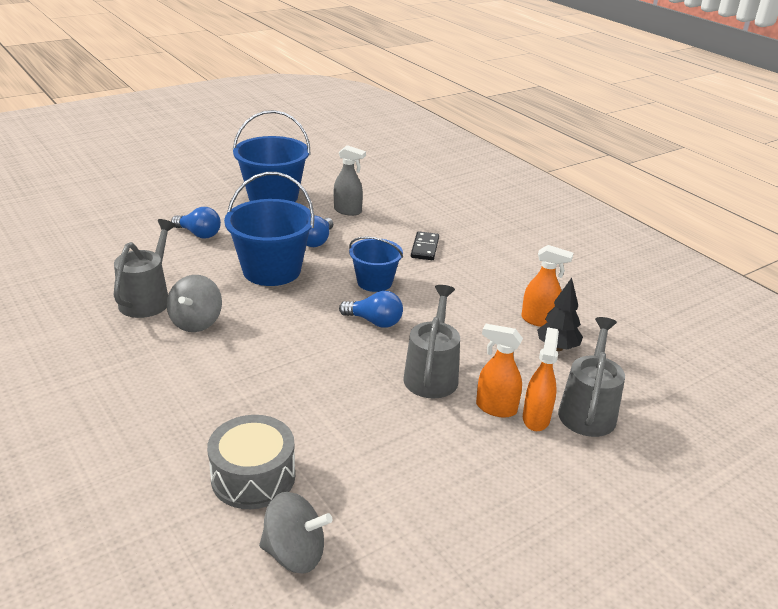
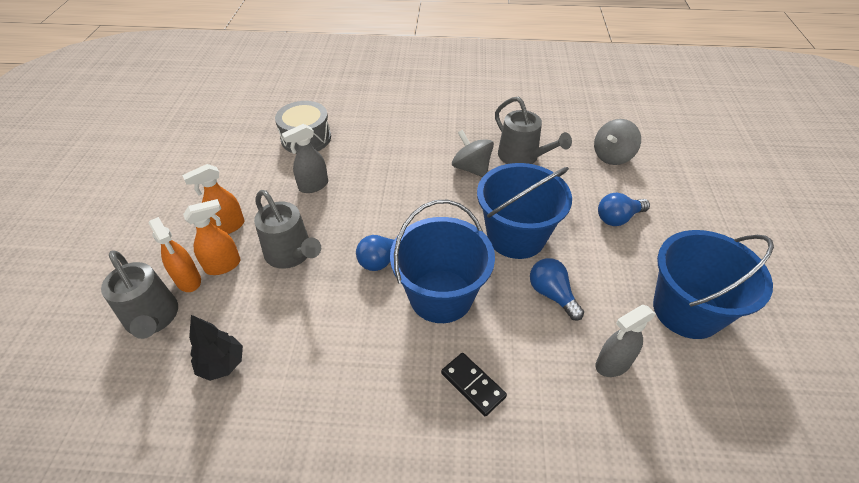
camera: 130 degrees right, 15 degrees up
(295, 553) = (247, 132): grey spinning top -> grey spinning top (612, 156)
(333, 415) = (313, 186): none -> grey spray bottle
(374, 282) = (441, 296): blue bucket -> blue bucket, size x1.65
(539, 320) = (265, 386): orange spray bottle -> orange spray bottle (228, 227)

